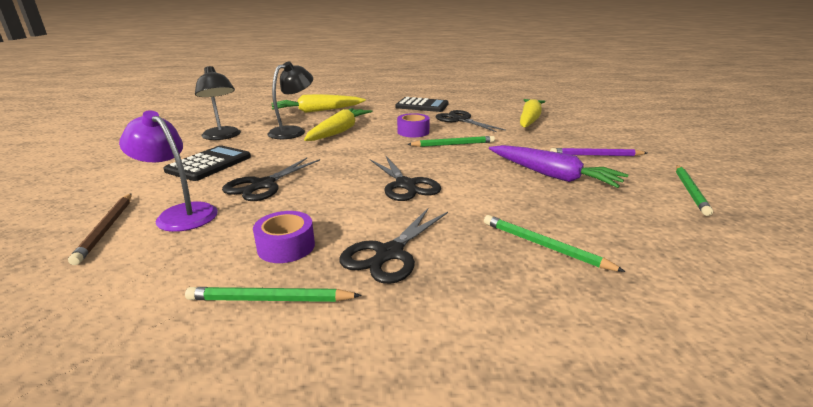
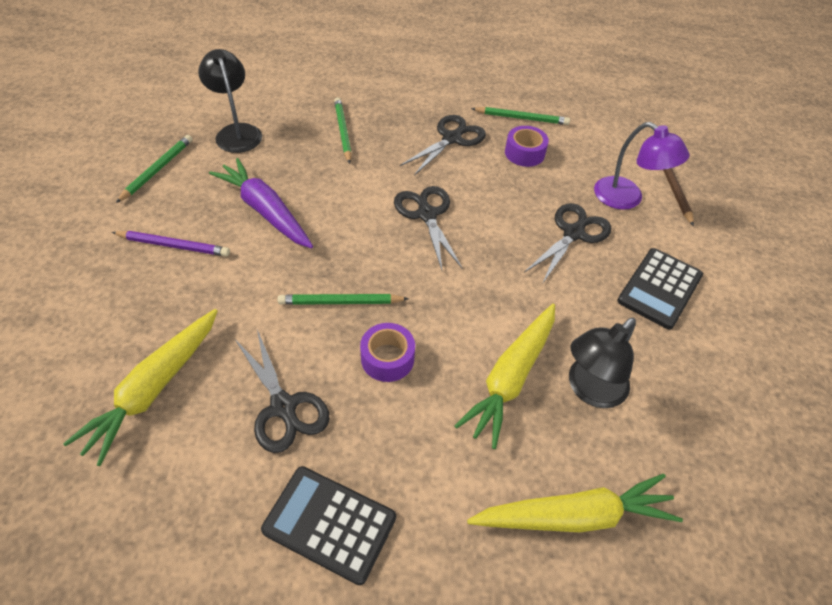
camera: 175 degrees left, 25 degrees up
(222, 136) = (697, 382): black lamp -> black lamp (237, 132)
(543, 246) = (343, 131): green pencil -> green pencil turned 150 degrees counterclockwise

